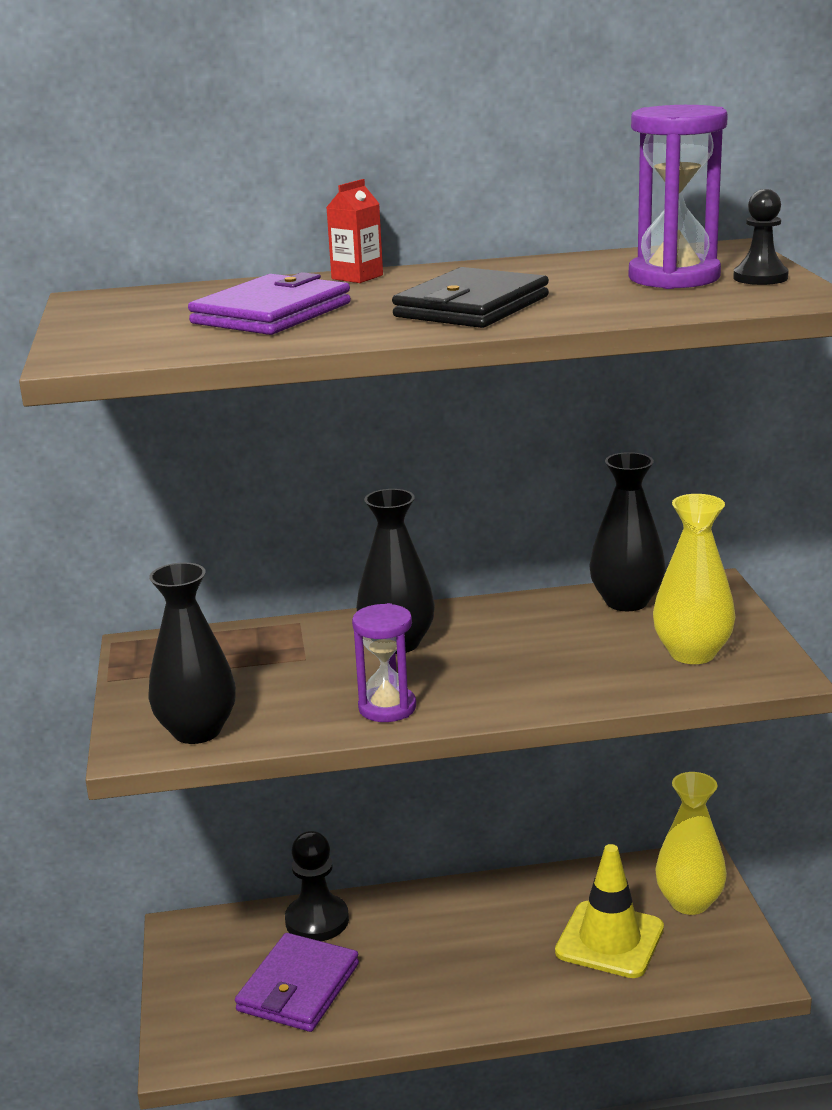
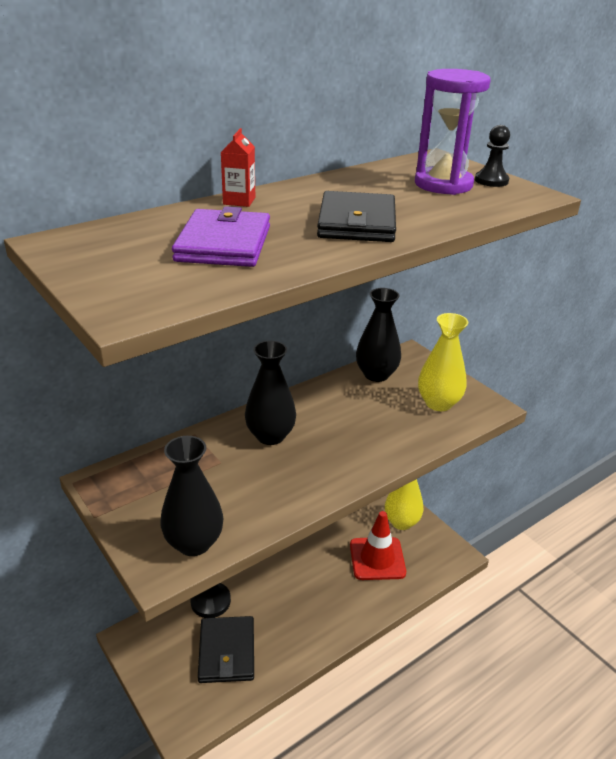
camera: 30 degrees left, 10 degrees up
(298, 987) = (227, 652): purple wallet -> black wallet
(387, 708) = (303, 488): purple hourglass -> none
(609, 940) = (377, 559): yellow traffic cone -> red traffic cone

